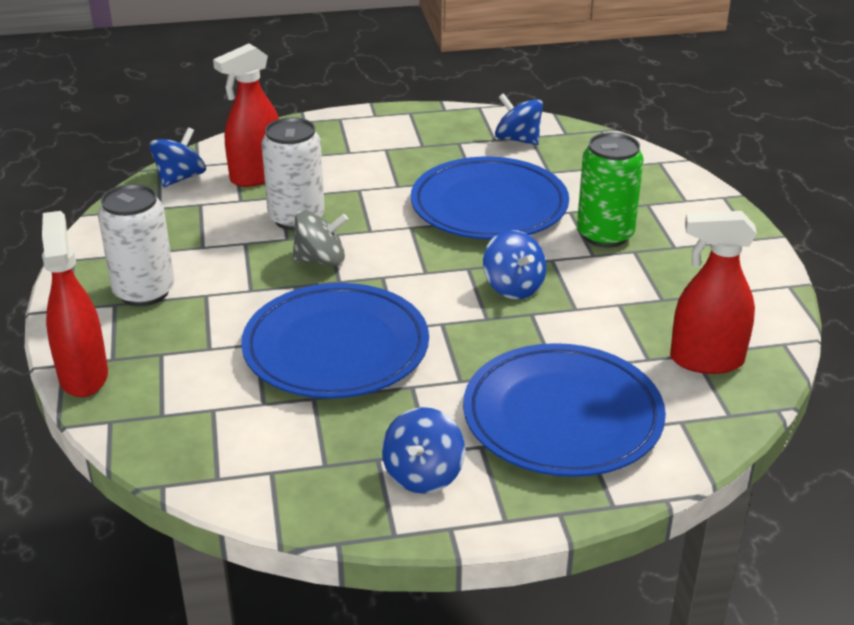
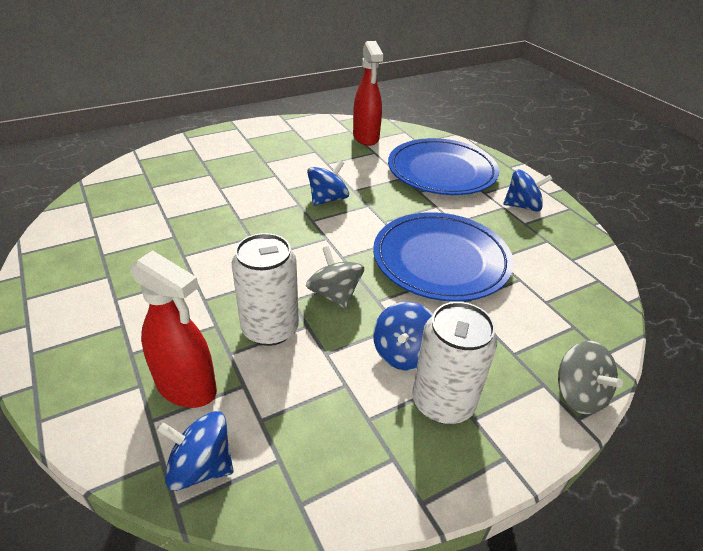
camera: 110 degrees left, 5 degrees up
(83, 376) = (578, 394): red spray bottle -> grey spinning top
(489, 206) = (219, 222): blue plate -> none
(518, 139) = (97, 222): blue spinning top -> blue spinning top (404, 353)
(605, 235) = (248, 172): green can -> none

